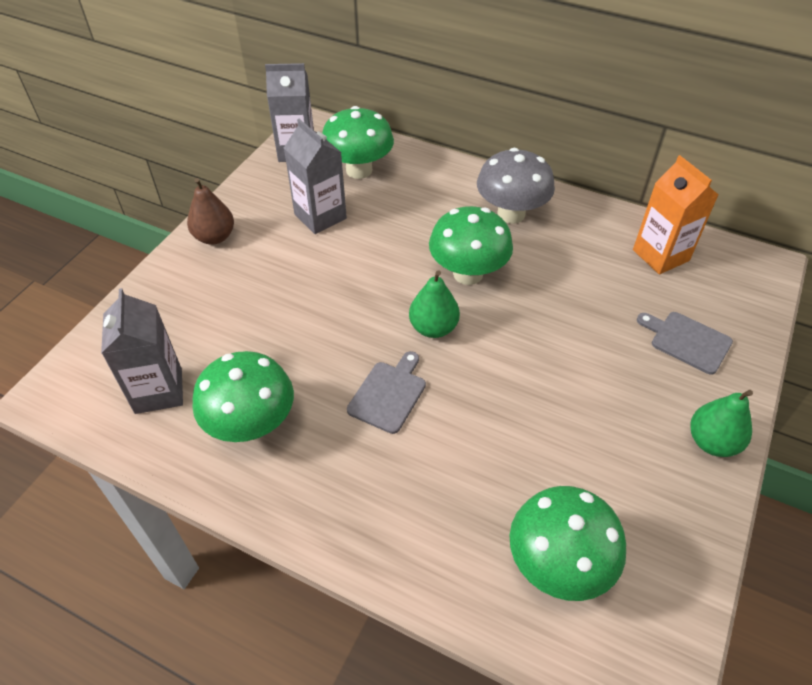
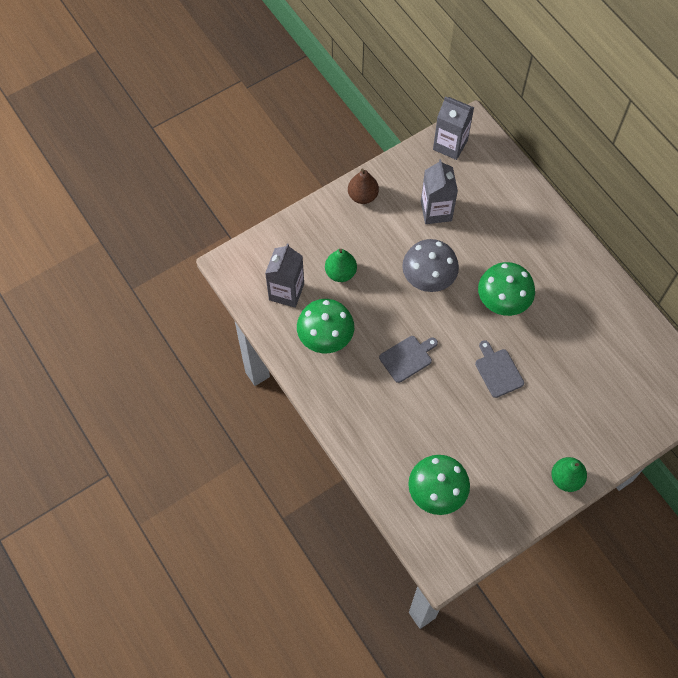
camera: 30 degrees right, 15 degrees up
(359, 170) = (483, 183): green mushroom -> none
(433, 328) = (457, 329): green pear -> green pear (340, 273)
(511, 214) = (561, 270): grey mushroom -> grey mushroom (428, 279)
(660, 255) = (636, 350): orange carton -> none
(687, 341) = (603, 415): grey cutting board -> grey cutting board (498, 371)

